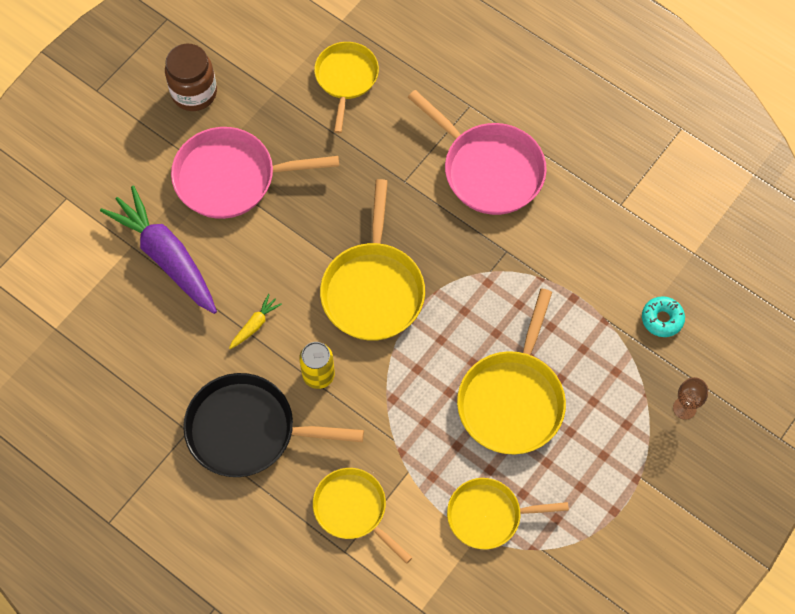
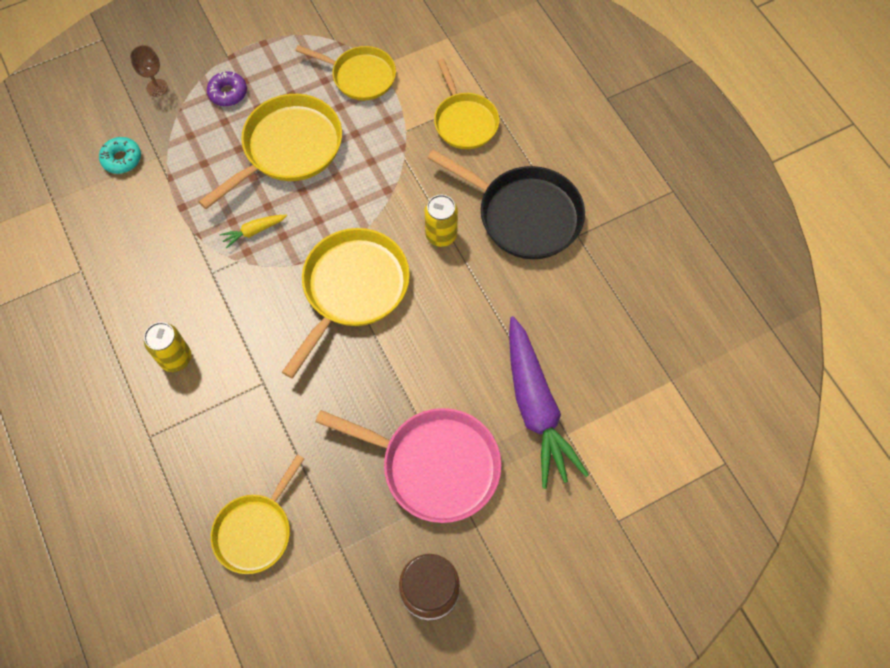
camera: 155 degrees left, 0 degrees up
(255, 325) = (477, 303): yellow carrot -> yellow carrot (254, 231)
(488, 169) = (176, 358): pink pan -> yellow can
(610, 434) = (228, 93): none -> purple donut

